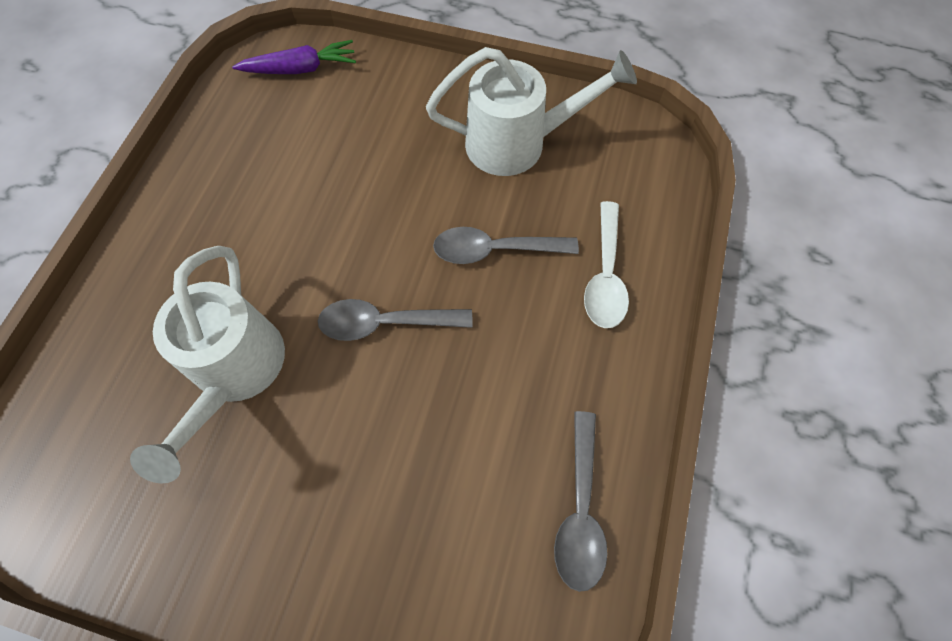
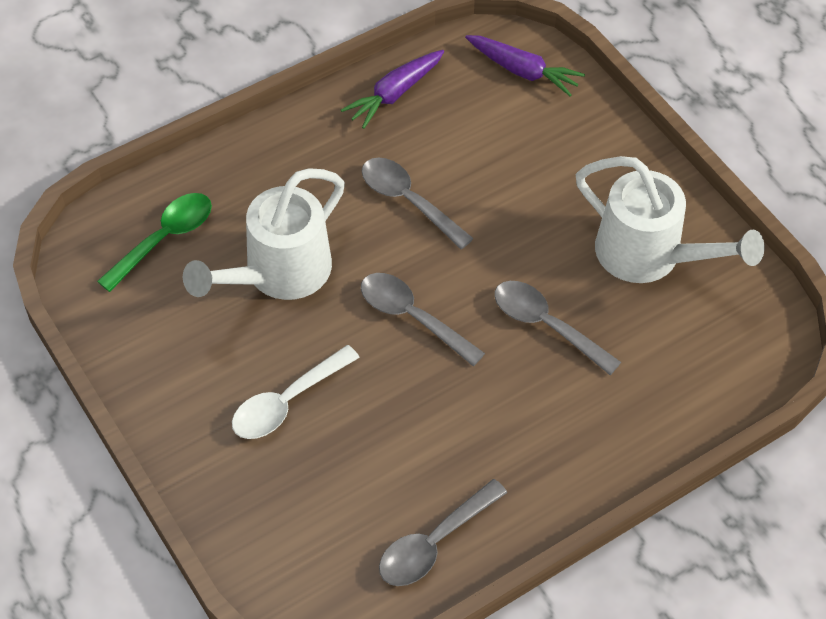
camera: 40 degrees right, 10 degrees down
(96, 421) = (164, 239): none -> green spoon
(211, 149) = (395, 93): none -> purple carrot
(297, 228) = (408, 201): none -> grey spoon
(605, 276) = (617, 408): white spoon -> white spoon (287, 402)

